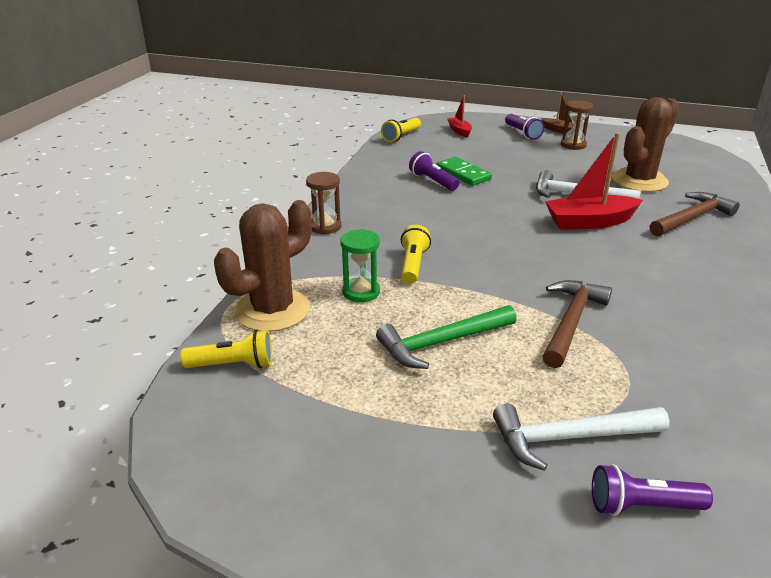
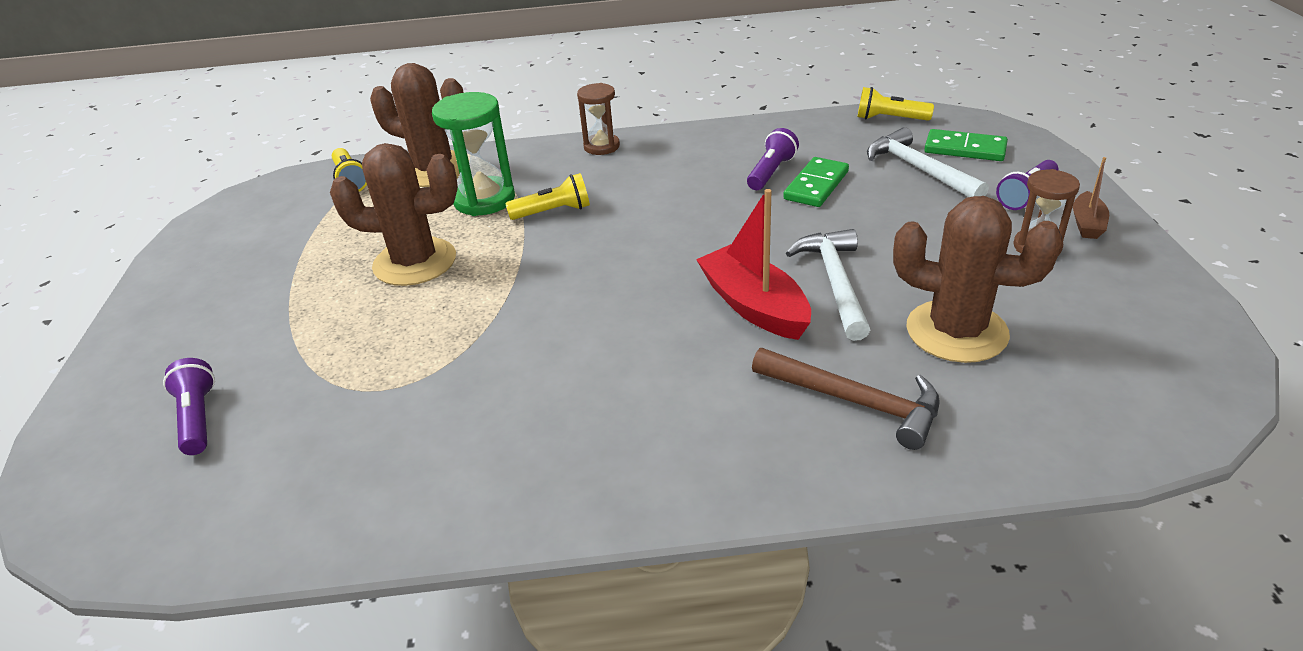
camera: 70 degrees right, 5 degrees up
(361, 292) = (484, 200): green hourglass -> green hourglass, size x1.57
(441, 342) = (415, 262): green hammer -> brown cactus
(459, 131) = (965, 149): red boat -> green domino
(569, 438) = (285, 362): white hammer -> white hammer (919, 169)
(571, 322) = (485, 332): brown hammer -> none

